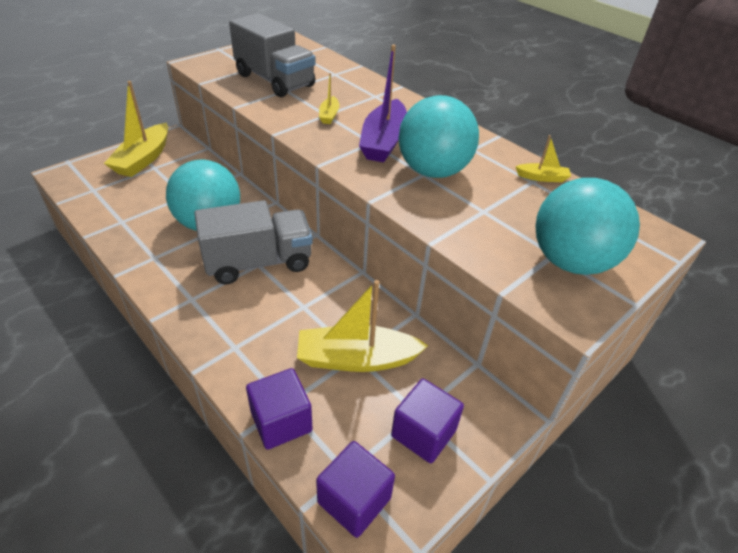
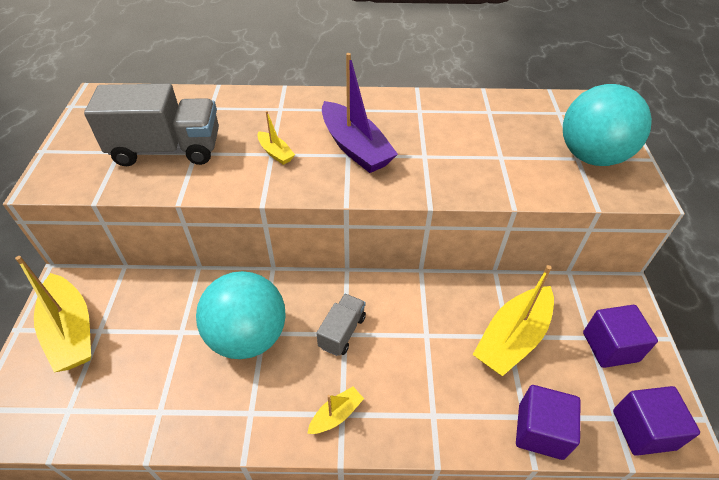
camera: 45 degrees left, 5 degrees up
(258, 262) = (342, 332): grey truck -> grey truck, size x0.51
(433, 171) = (426, 148): turquoise ball -> none
(542, 177) = (489, 104): yellow boat -> yellow boat (336, 415)

